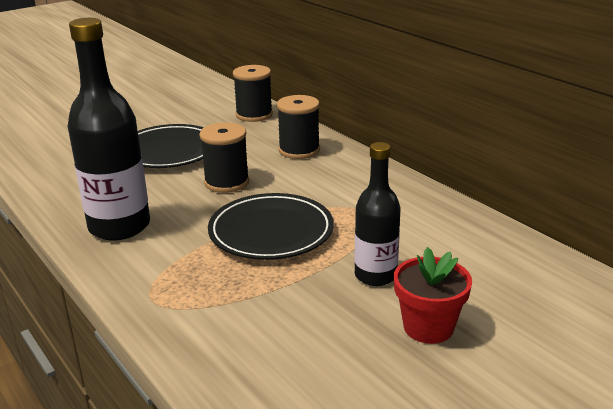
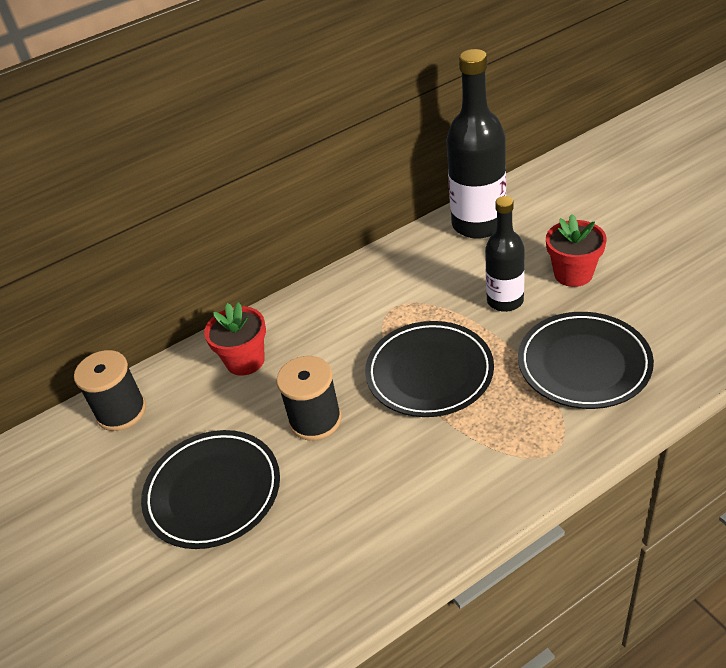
camera: 80 degrees left, 15 degrees up
(119, 226) = (411, 509): black bottle -> black bottle (478, 224)
(268, 326) = (584, 364): none -> black plate
(299, 150) = (245, 361): black spool -> red flower pot

